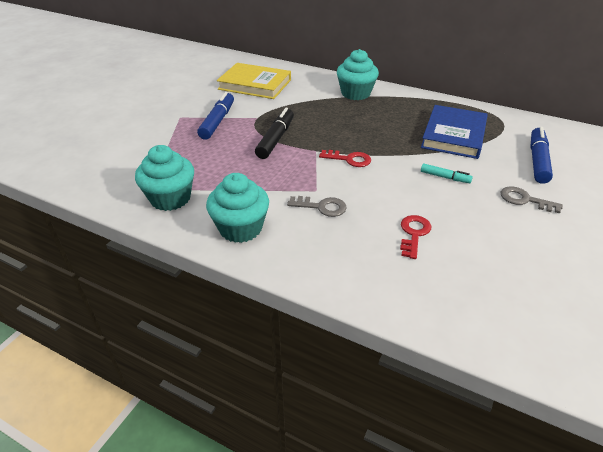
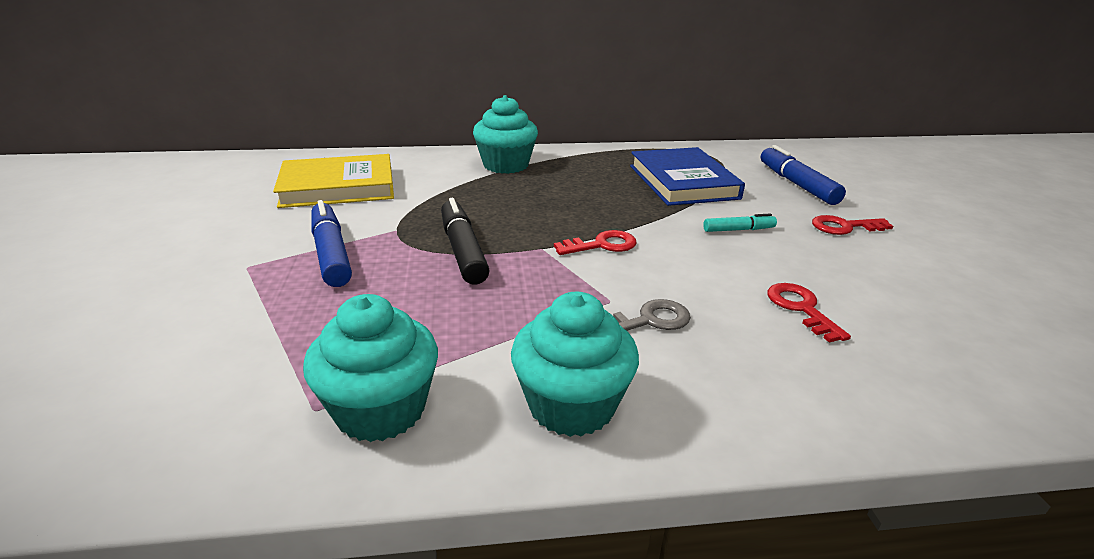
camera: 35 degrees left, 10 degrees down
(525, 200) = (844, 227): grey key -> red key

